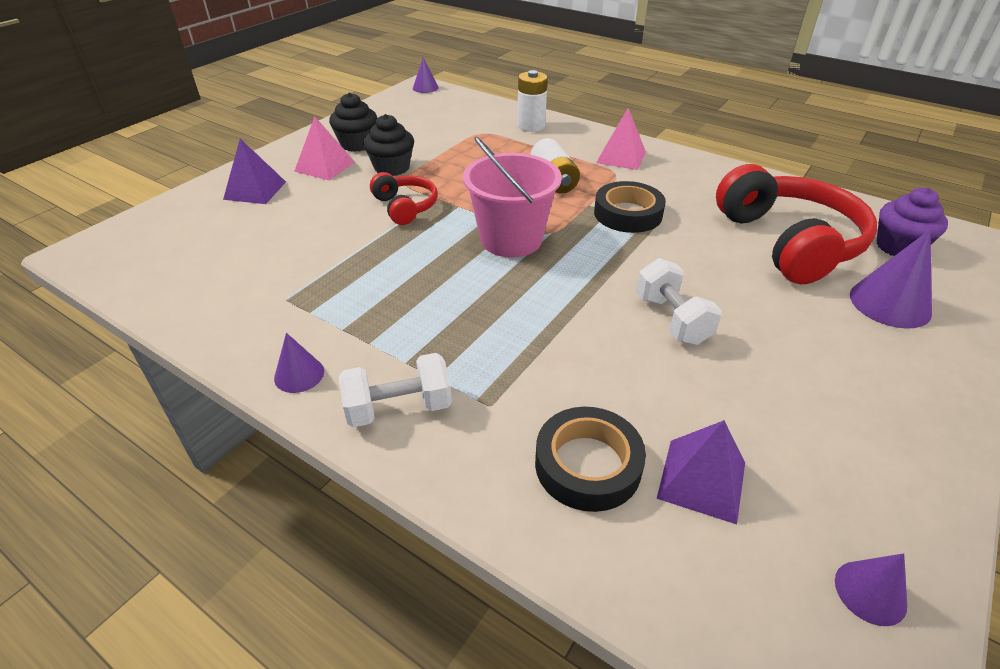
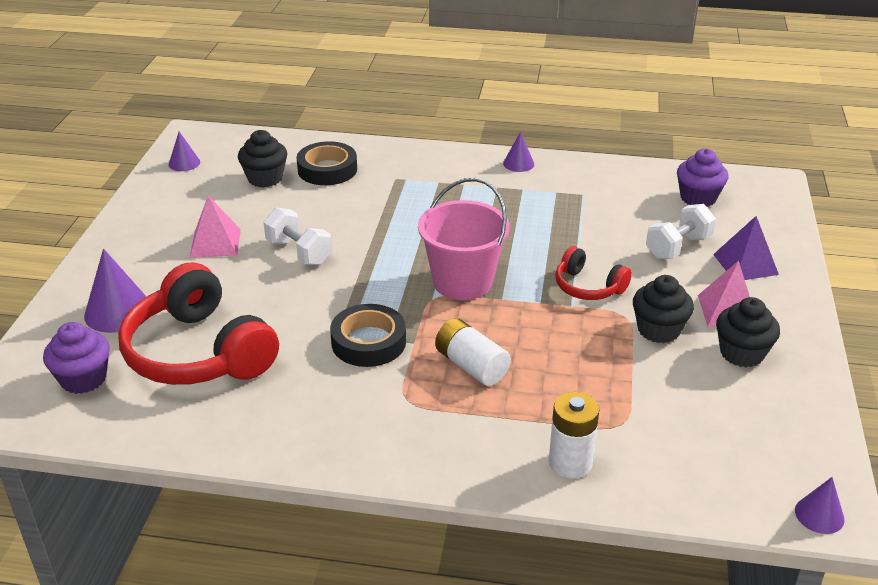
camera: 155 degrees right, 5 degrees down
(181, 257) = (698, 198): none -> purple cupcake
(398, 408) = (446, 165): white dumbbell -> white dumbbell (678, 247)
(621, 157) = (412, 432): pink pyramid -> pink pyramid (215, 243)
(701, 480) = (265, 178): purple pyramid -> black cupcake

